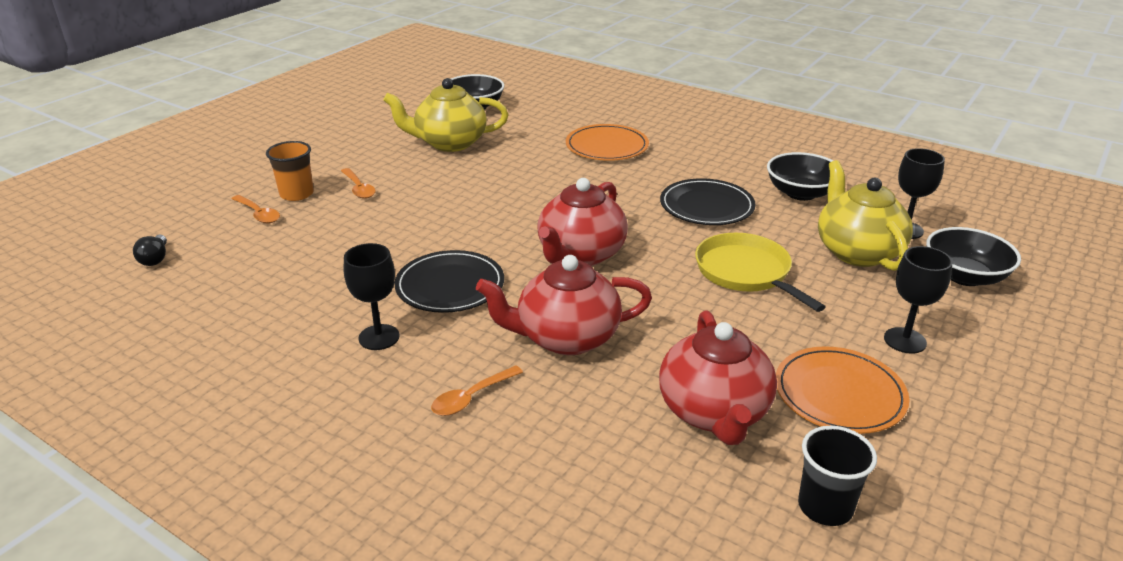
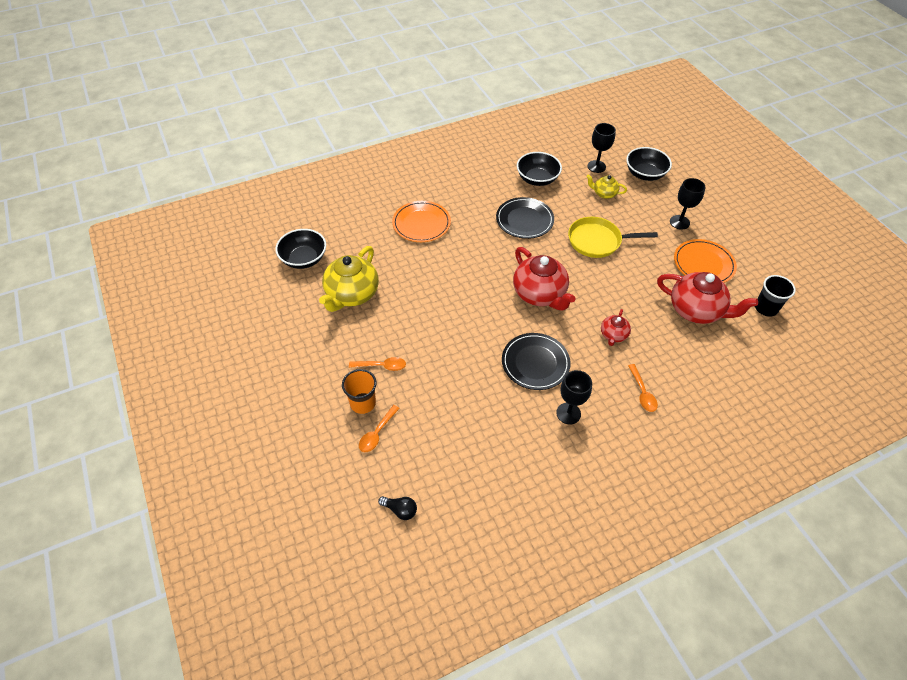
camera: 60 degrees left, 20 degrees up
(258, 214) = (377, 433): orange spoon -> orange spoon turned 135 degrees clockwise
(566, 338) = (613, 335): red teapot -> red teapot, size x0.51
(856, 251) = (604, 193): yellow teapot -> yellow teapot, size x0.51

